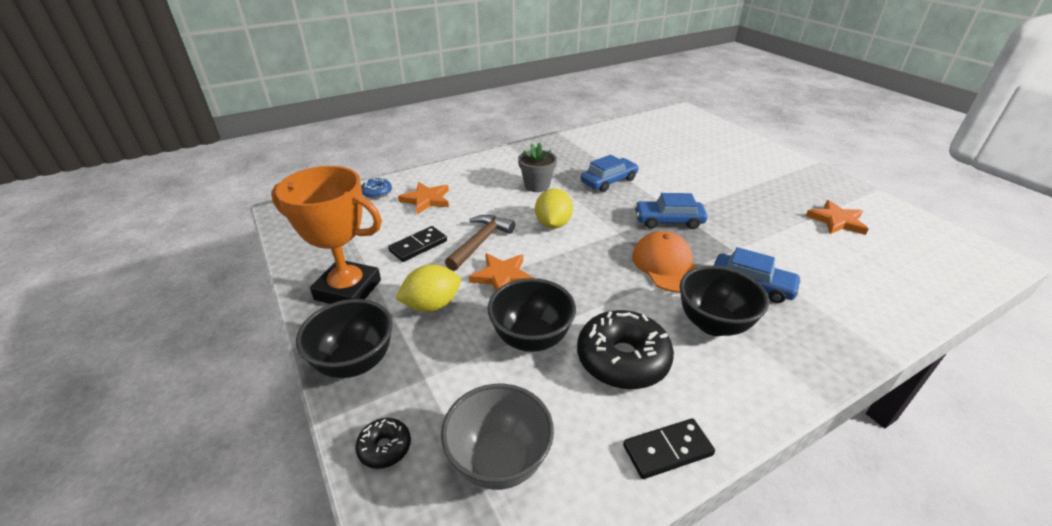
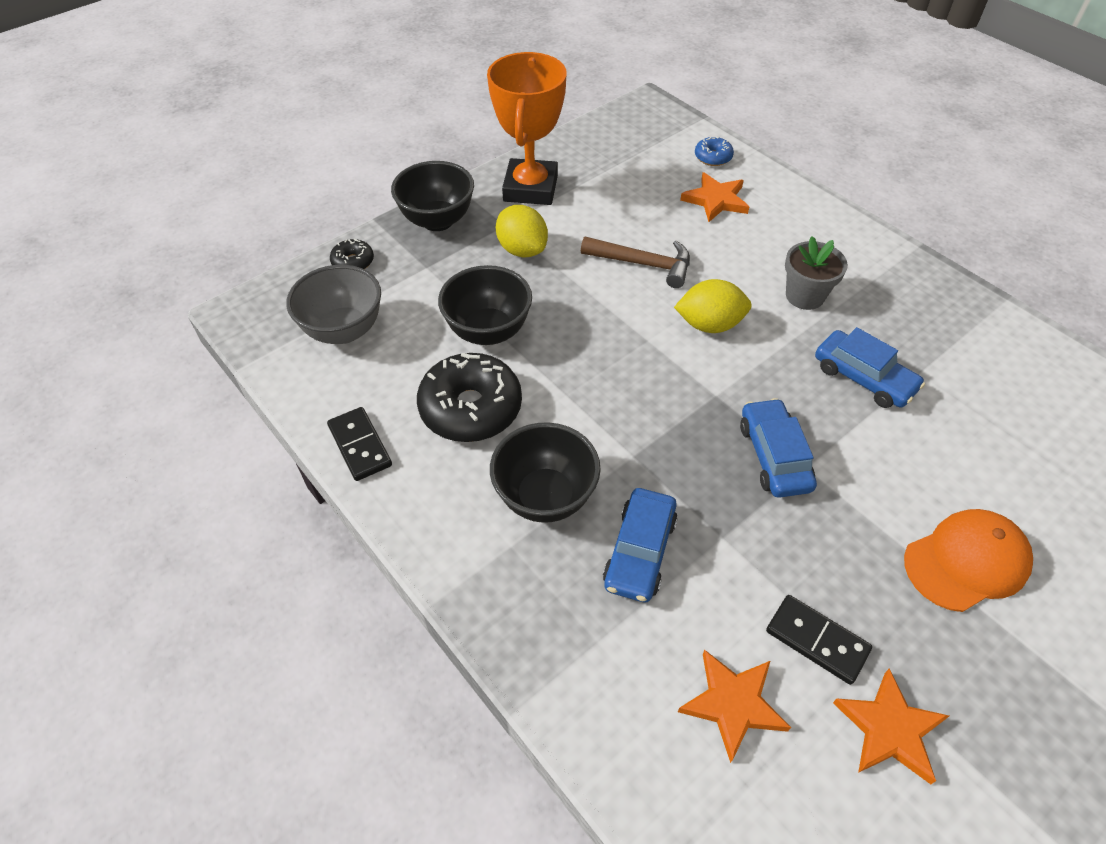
camera: 80 degrees right, 15 degrees up
(418, 246) = (618, 216): black domino -> black domino (816, 640)
(502, 276) = (583, 293): orange star -> orange star (733, 704)
(666, 265) = (655, 451): orange cap -> orange cap (966, 561)

